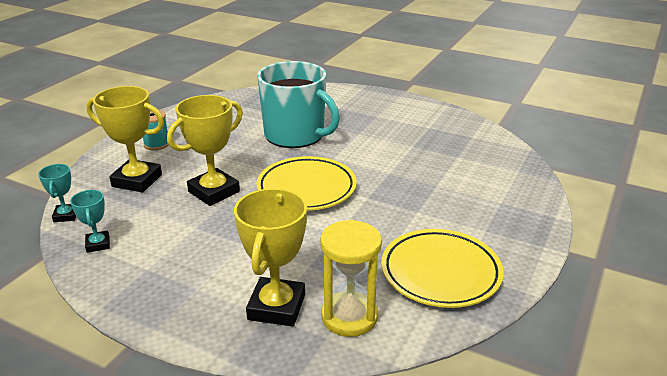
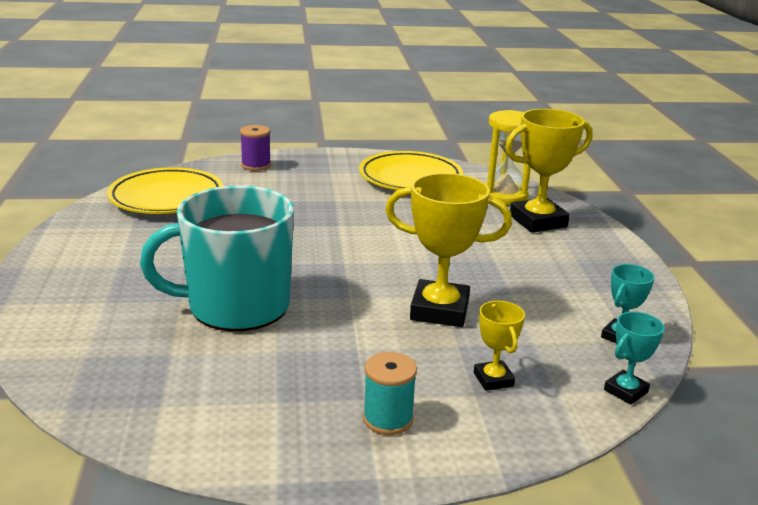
camera: 125 degrees left, 5 degrees down
(137, 180) = (493, 379): yellow trophy -> yellow trophy, size x0.52
(295, 135) = (236, 306): turquoise mug -> turquoise mug turned 105 degrees counterclockwise
(306, 188) = (361, 258): yellow plate -> yellow plate (166, 198)
(524, 197) = (256, 165): none -> purple spool

